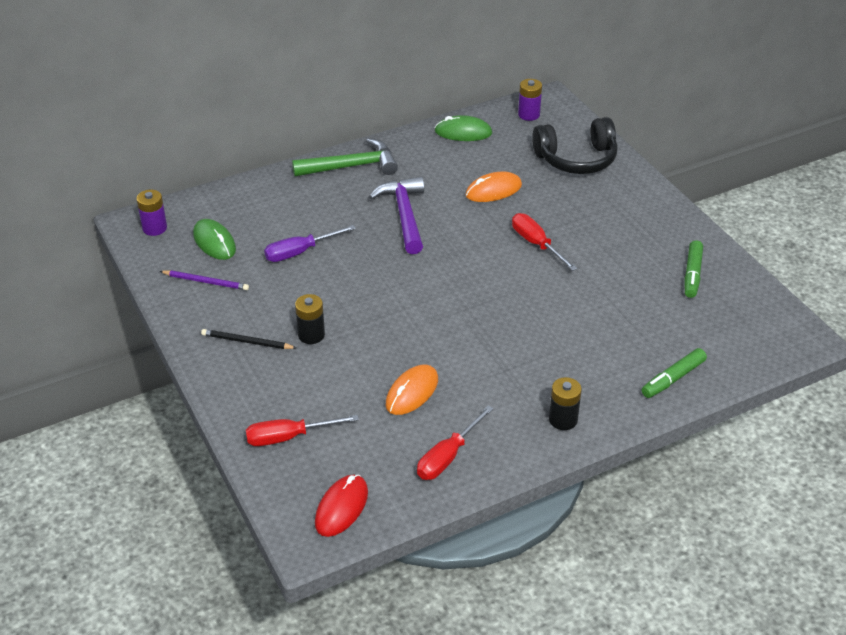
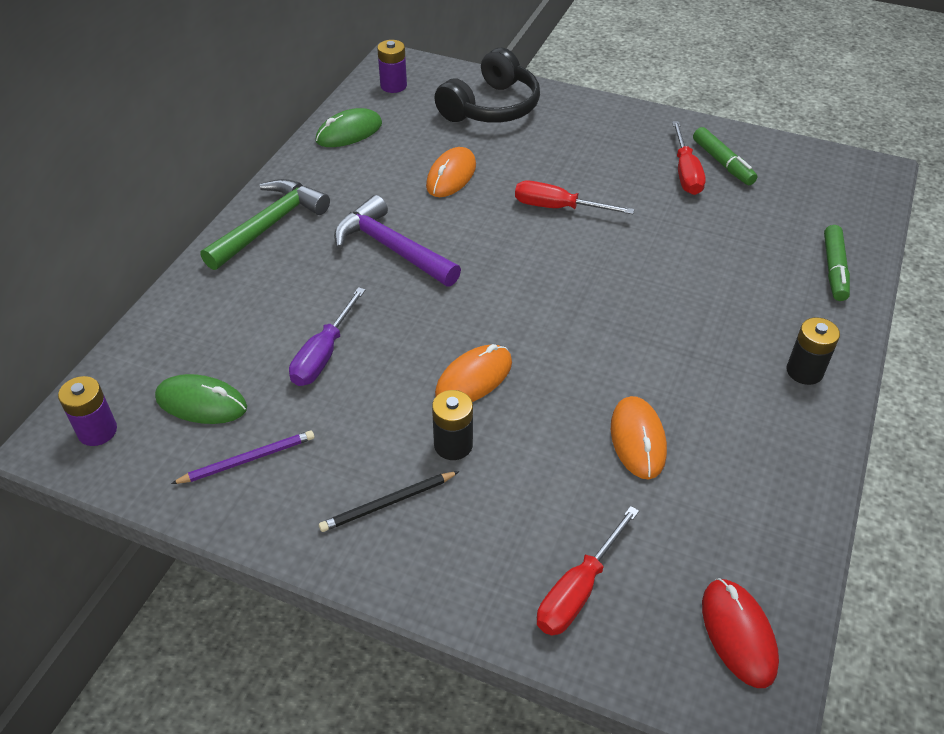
camera: 40 degrees left, 5 degrees up
(363, 309) = (474, 378): none -> orange mouse
(448, 457) = (760, 488): red screwdriver -> red screwdriver (685, 173)

